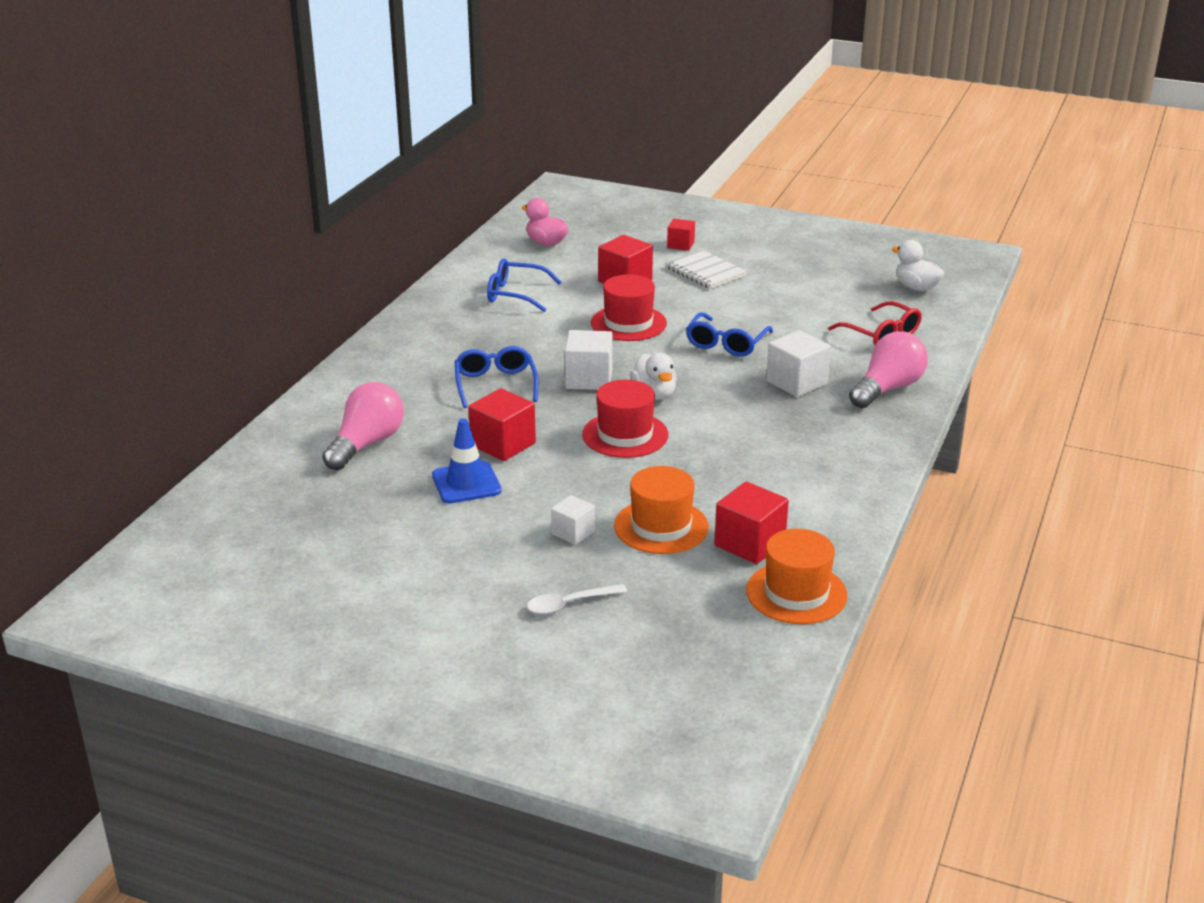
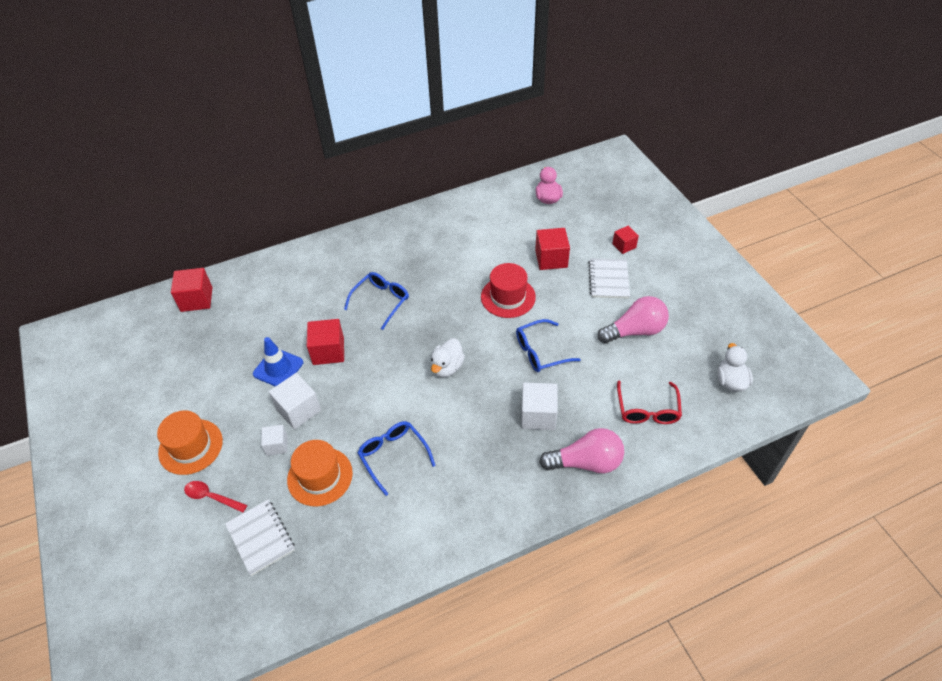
camera: 45 degrees right, 20 degrees up
(366, 444) = (273, 305): pink light bulb -> pink light bulb (635, 331)
(515, 294) = (478, 233): blue glasses -> blue glasses (393, 456)
(569, 604) = (211, 497): white spoon -> red spoon
(589, 379) = (430, 330): white cube -> white cube (298, 410)
(625, 435) = (392, 389): red hat -> none
(678, 597) = (260, 538): none -> white notebook
(749, 543) = (343, 528): red cube -> red cube (196, 299)
(796, 593) = (315, 589): orange hat -> orange hat (190, 446)

